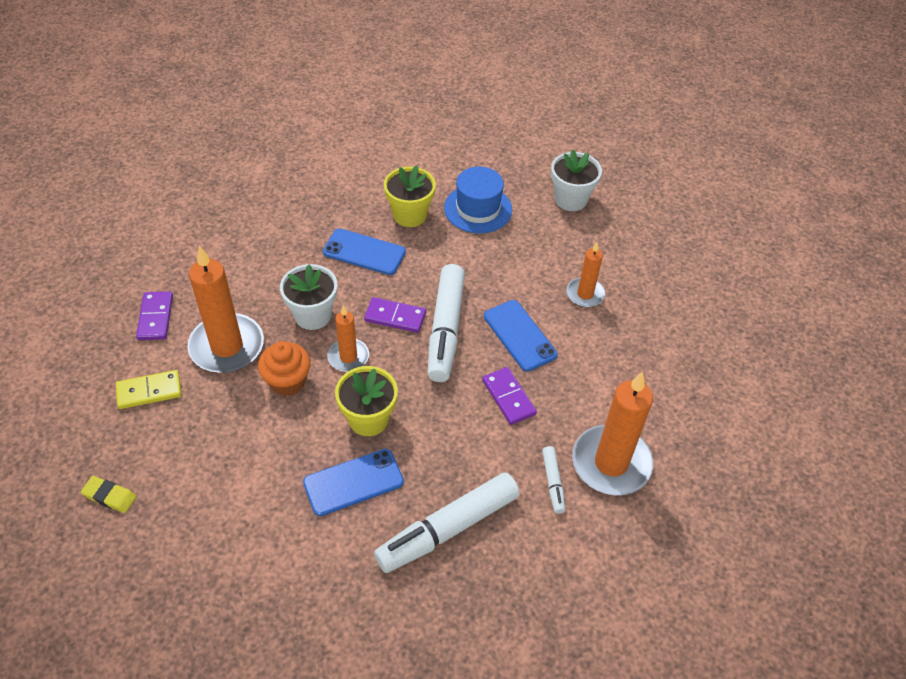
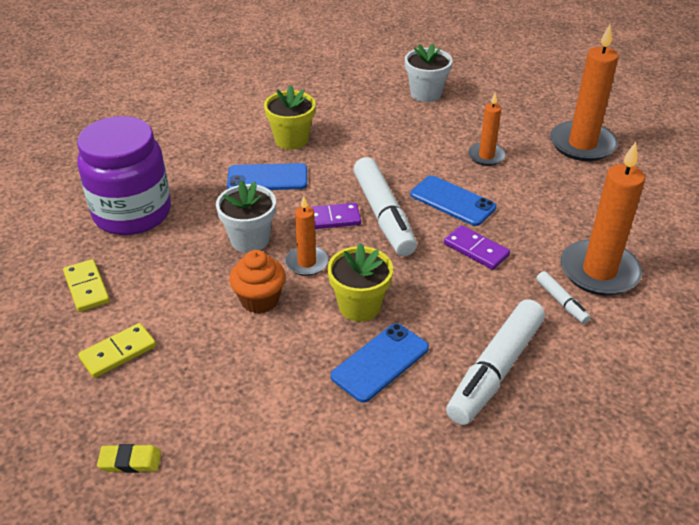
camera: 20 degrees left, 10 degrees down
(156, 317) = (87, 287): purple domino -> yellow domino
(227, 346) = (178, 290): orange candle -> orange candle (582, 144)
(229, 252) = (132, 213): none -> purple jar
(478, 209) = (350, 120): blue hat -> none

